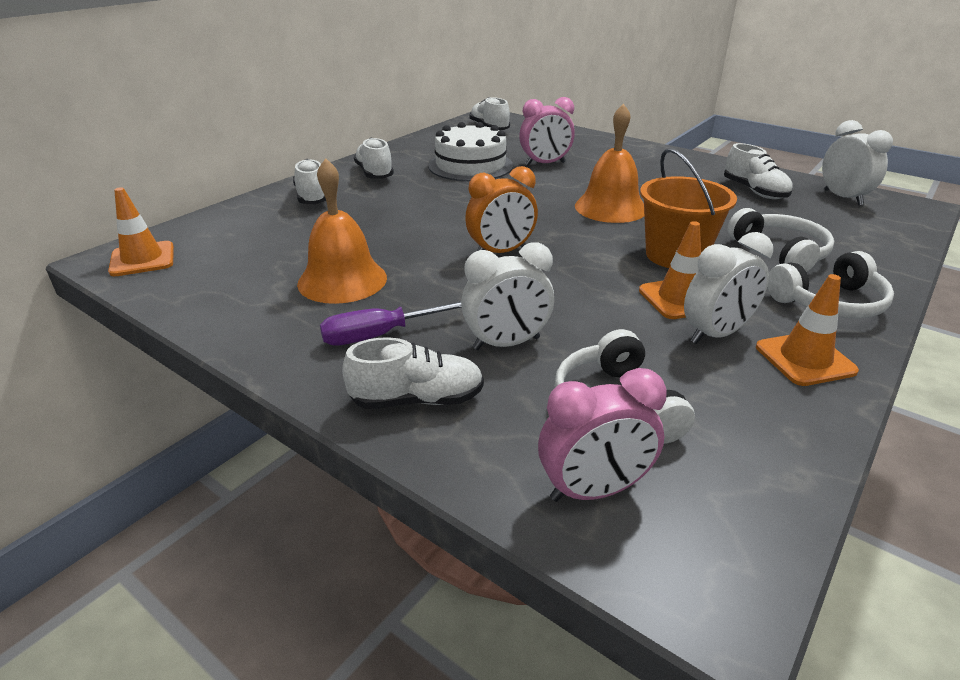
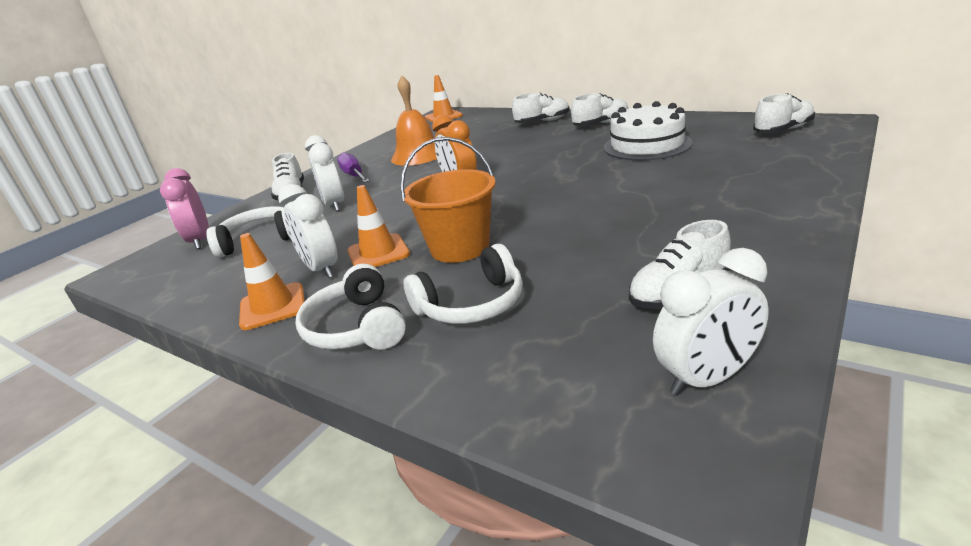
camera: 90 degrees right, 5 degrees down
(545, 164) = (681, 169): pink clock -> none
(610, 207) = (568, 210): orange bell -> none

